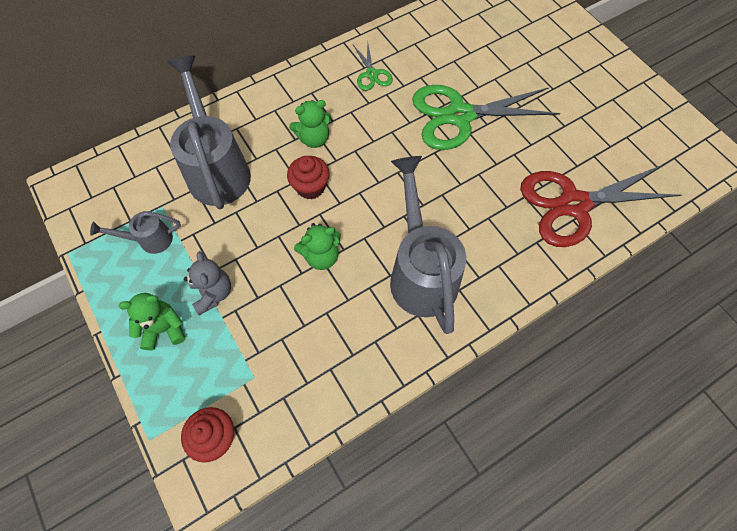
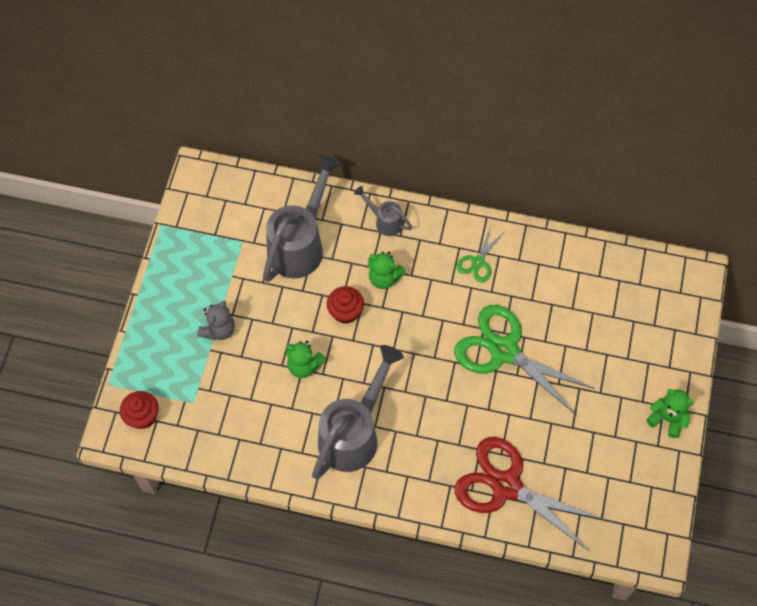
camera: 45 degrees right, 0 degrees up
(149, 240) = (214, 259): grey watering can -> grey watering can (384, 221)
(164, 329) = (171, 326): green teddy bear -> green teddy bear (667, 418)

